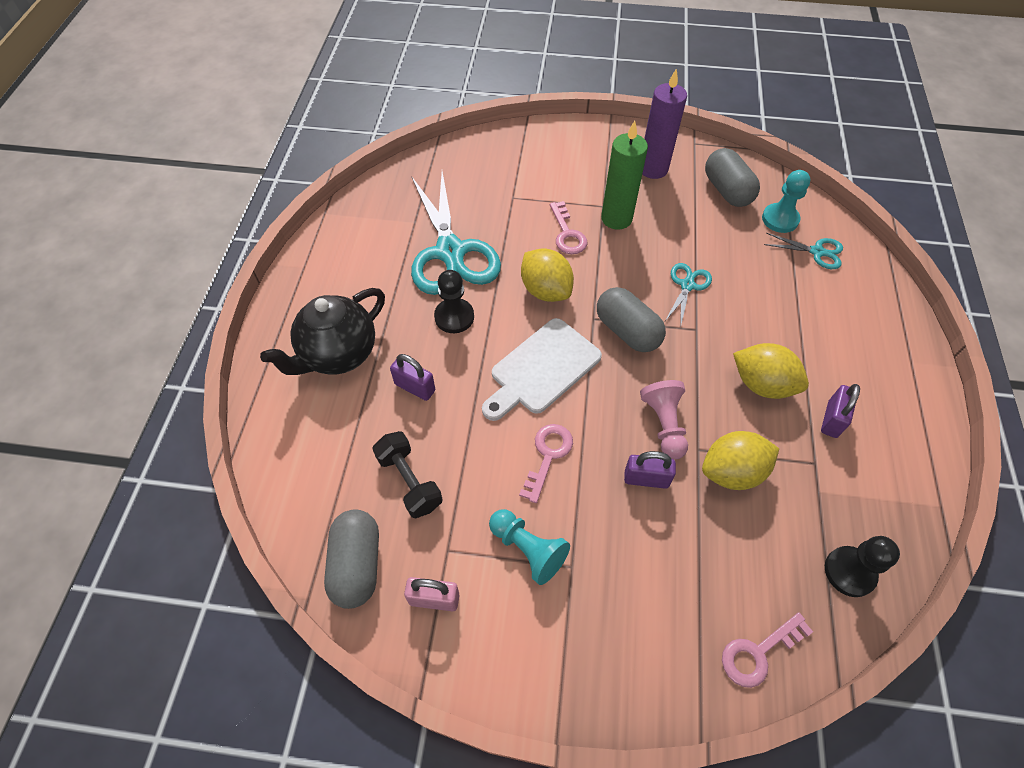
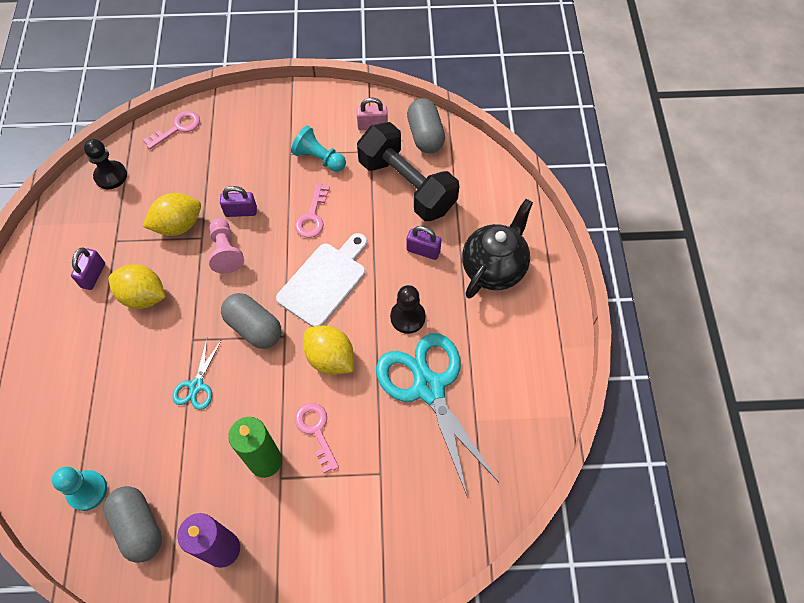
camera: 170 degrees right, 5 degrees up
(409, 481) = (407, 185): black dumbbell -> black dumbbell, size x1.81
(817, 252) = (58, 450): turquoise scissors -> none

